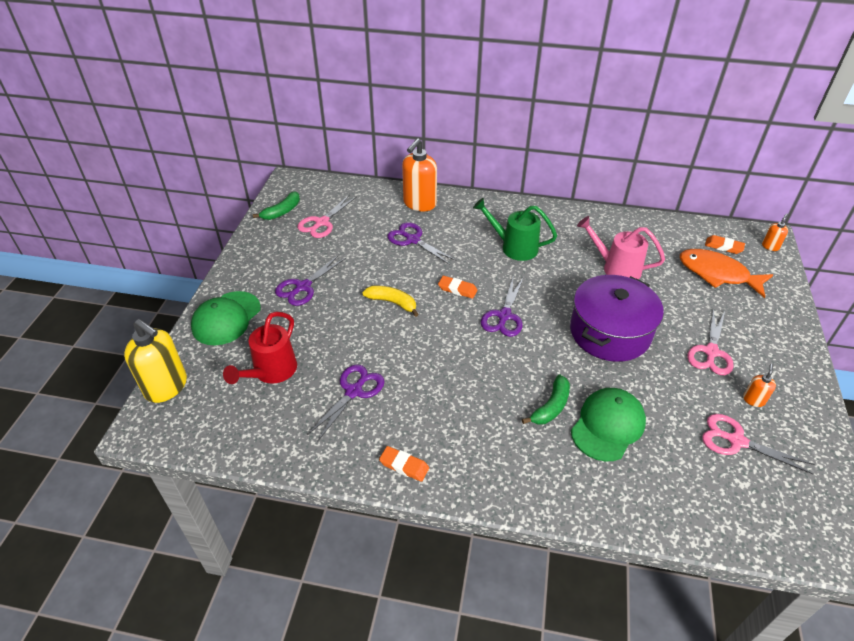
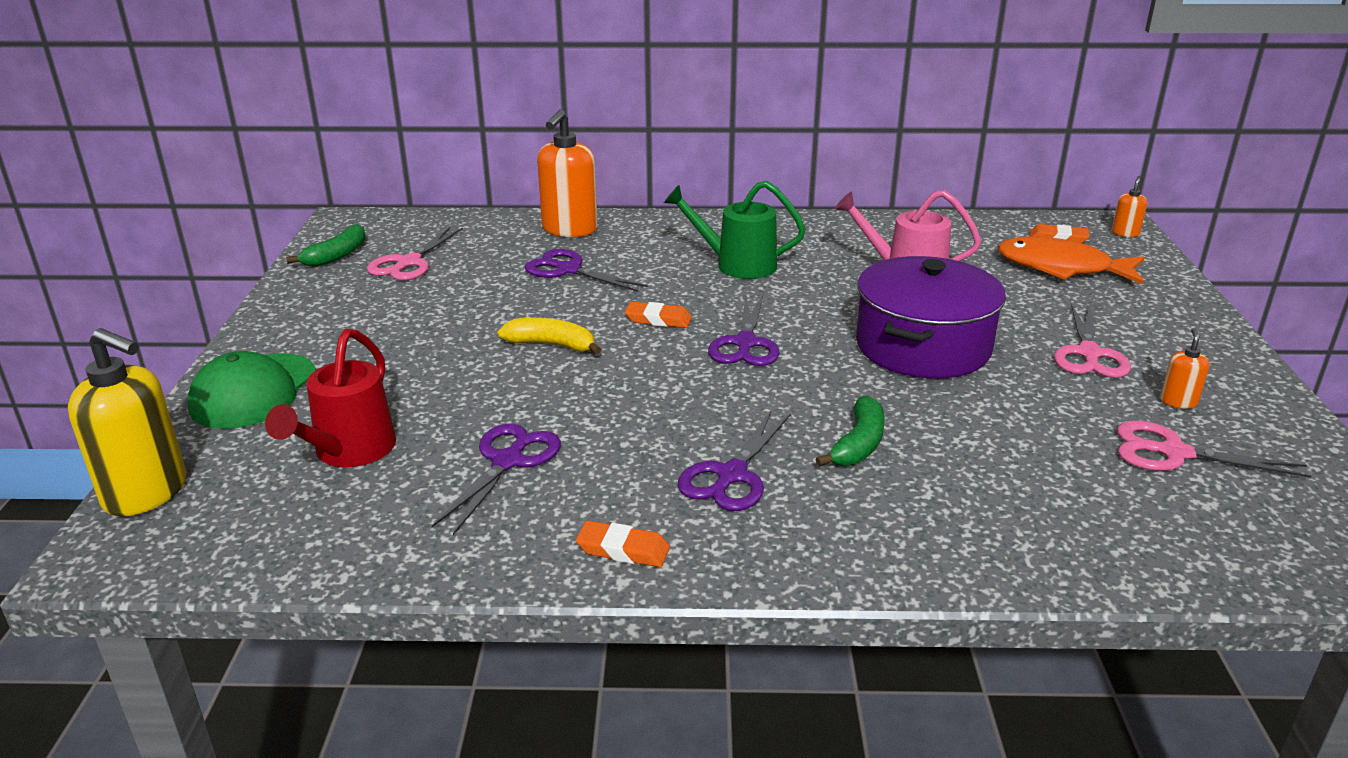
camera: 10 degrees left, 15 degrees down
(303, 287) = (389, 340): purple scissors -> purple scissors (731, 475)
(607, 425) = (961, 457): green cap -> none

